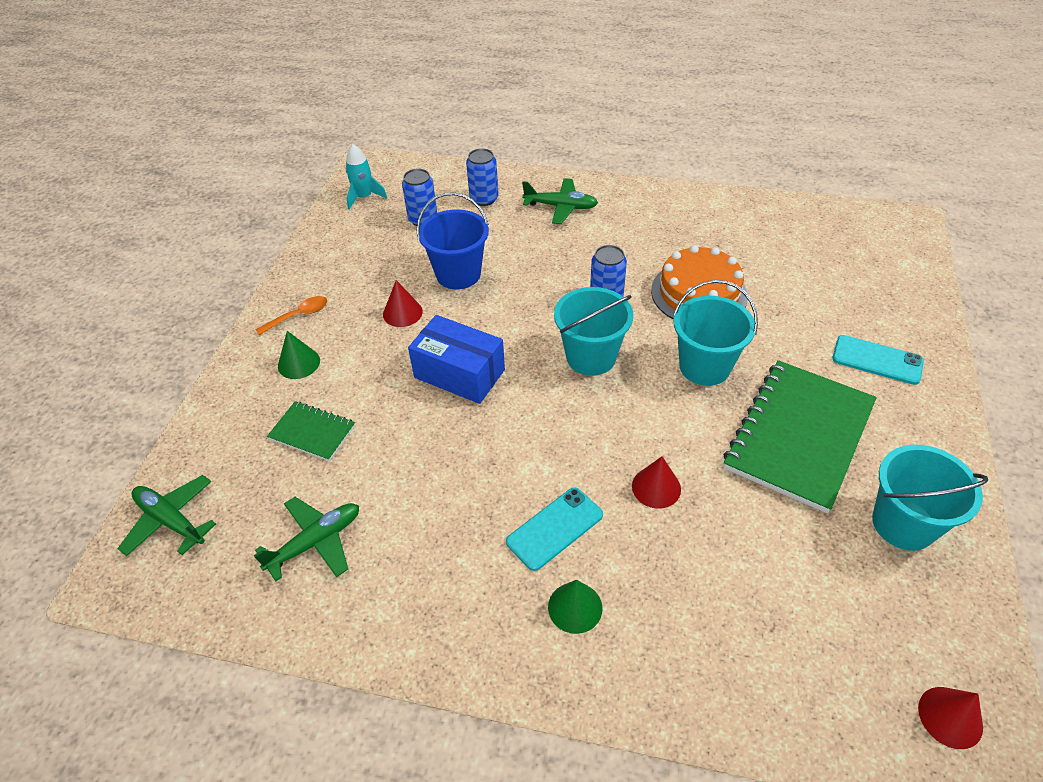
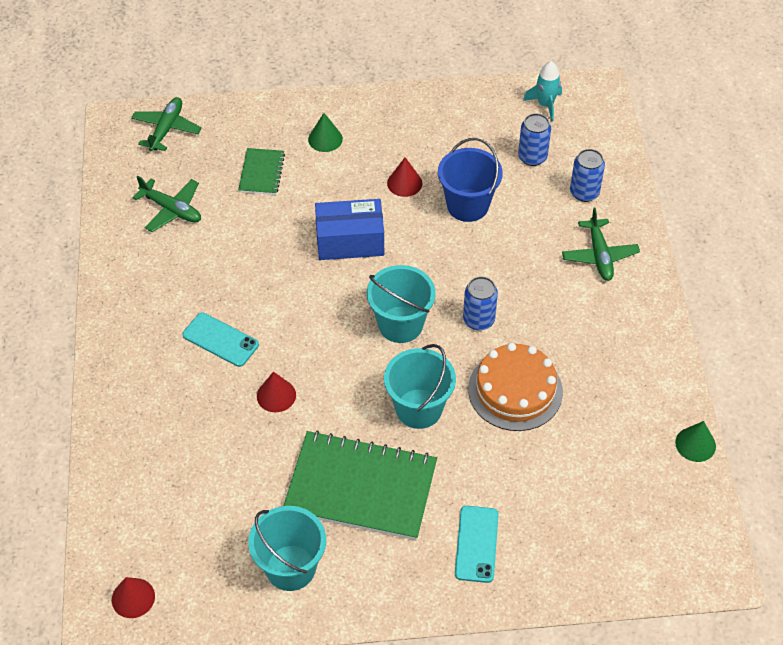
camera: 70 degrees right, 5 degrees up
(298, 316) = (375, 119): orange spoon -> none
(459, 373) = (350, 241): blue box -> blue box turned 75 degrees clockwise
(575, 607) = (160, 366): green cone -> green cone (695, 444)

